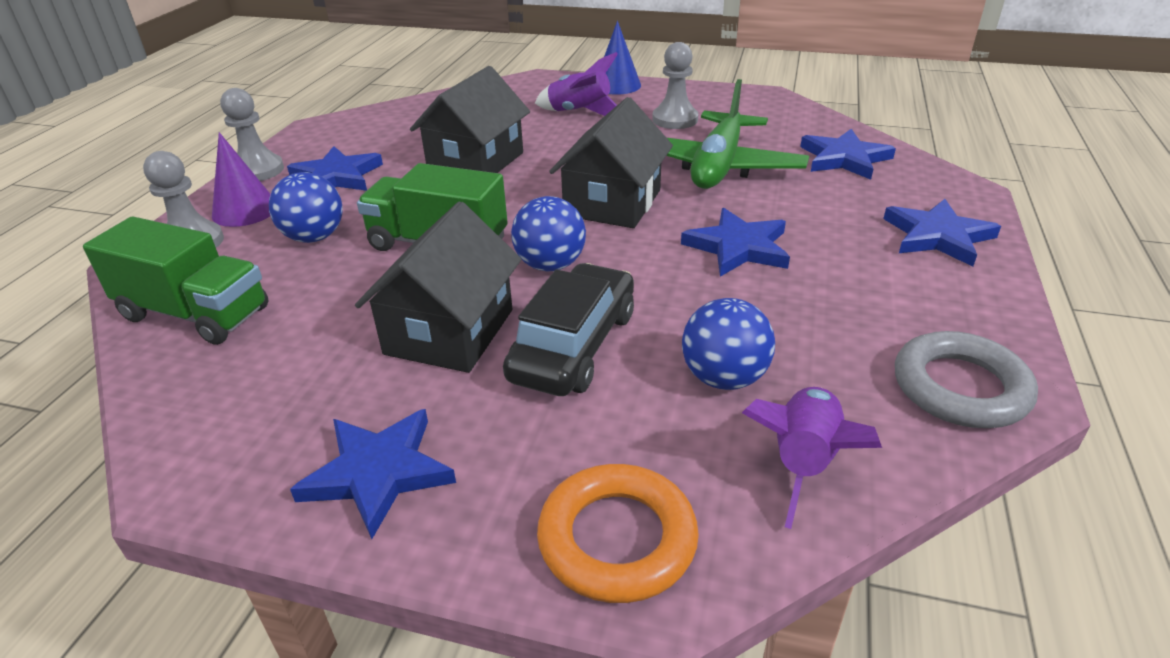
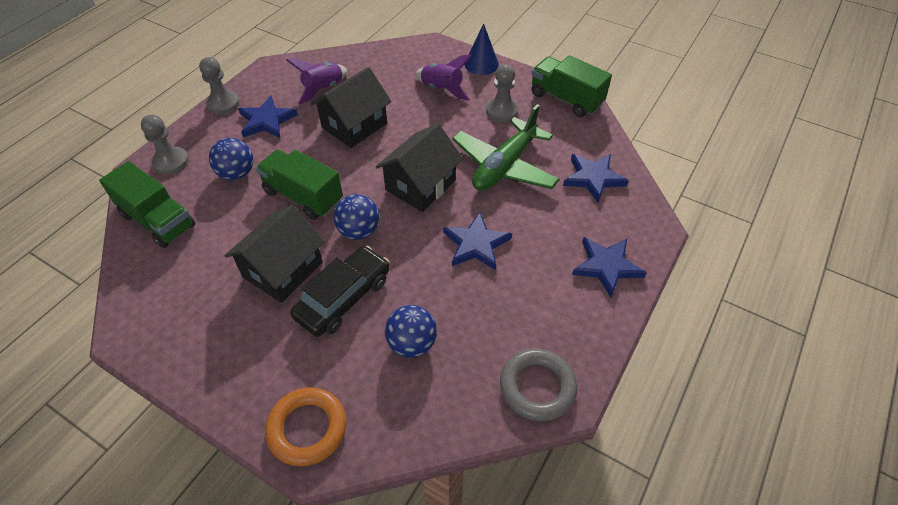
camera: 15 degrees right, 15 degrees up
(245, 210) = (206, 140): purple cone -> none
(378, 472) = (214, 356): blue star -> none
(750, 98) = (566, 99): none -> green truck
(803, 462) = (421, 411): purple rocket -> purple rocket (323, 89)

